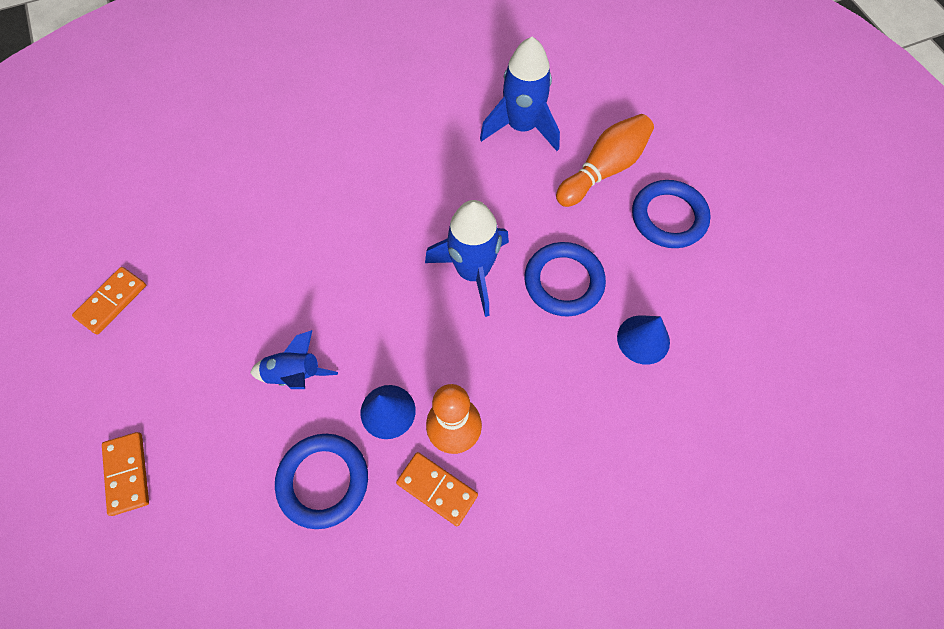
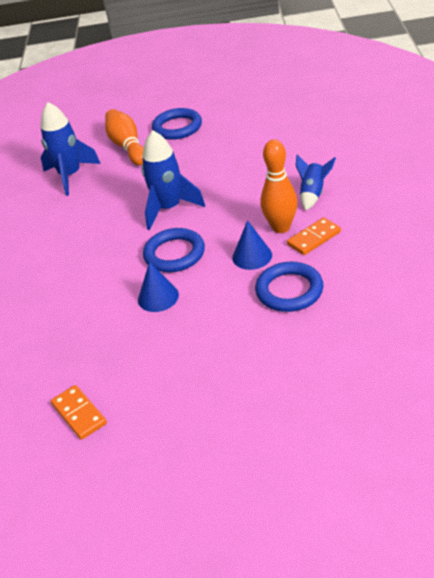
camera: 65 degrees left, 25 degrees down
(127, 473) = (242, 402): orange domino -> none
(295, 374) = (202, 301): blue rocket -> blue rocket (313, 194)
(563, 281) = (198, 172): blue ring -> blue ring (174, 254)
(643, 339) = (252, 147): blue cone -> blue cone (158, 297)

